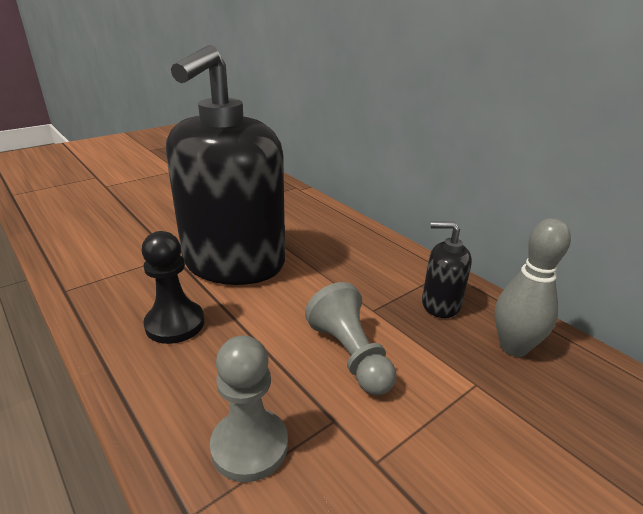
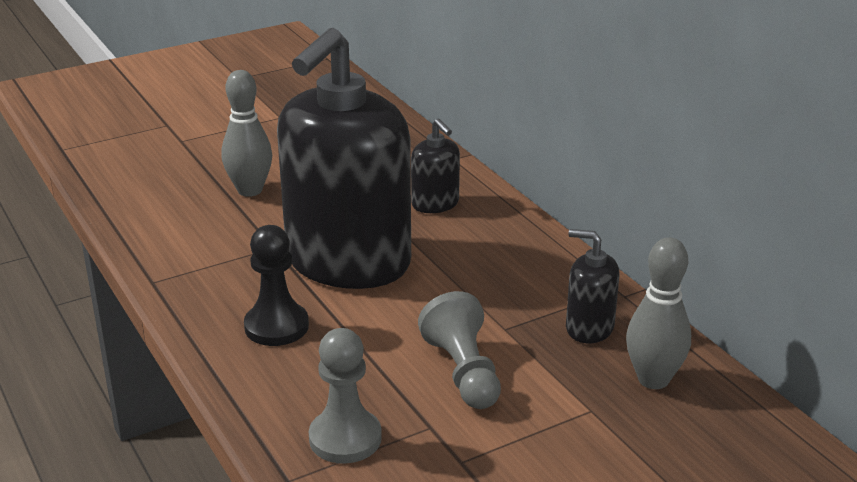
camera: 10 degrees right, 0 degrees up
(154, 215) = (250, 190): none -> grey bowling pin
(294, 218) = (435, 204): none -> black soap dispenser

